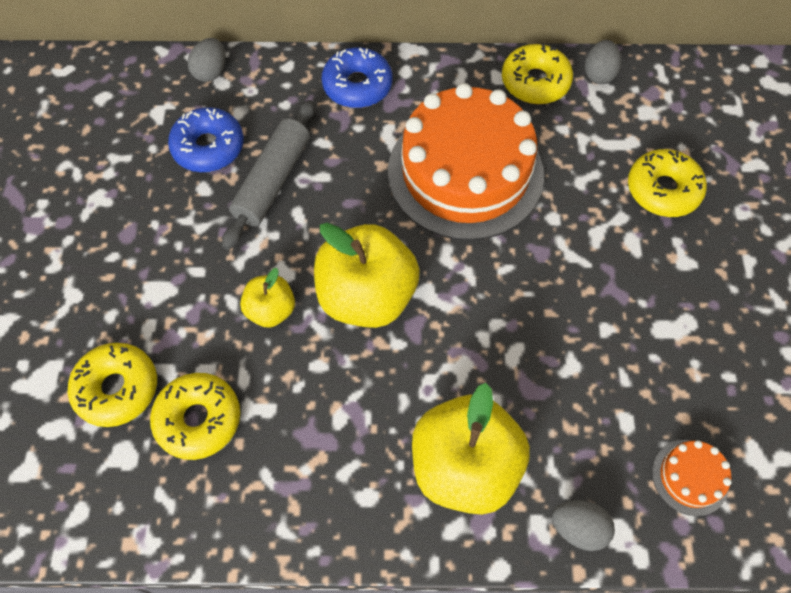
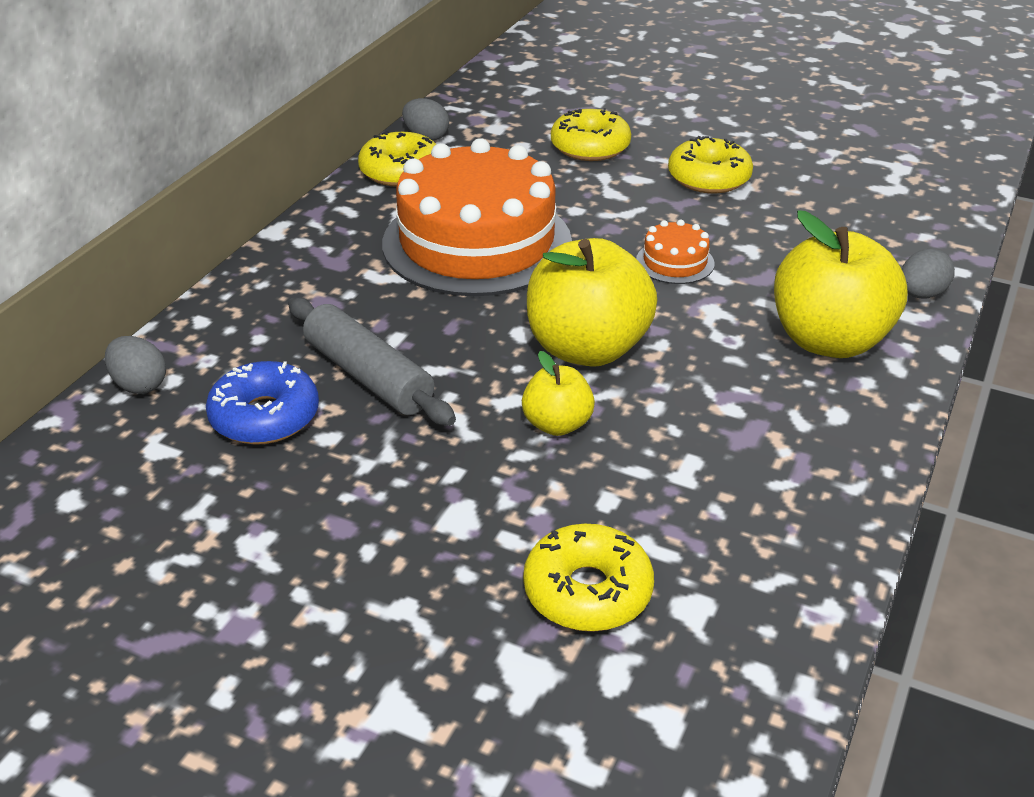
camera: 65 degrees left, 25 degrees down
(198, 419) = (675, 523): yellow donut -> yellow donut (709, 178)
(357, 86) = (288, 278): blue donut -> none
(690, 477) = (893, 224): orange cake -> orange cake (675, 262)

